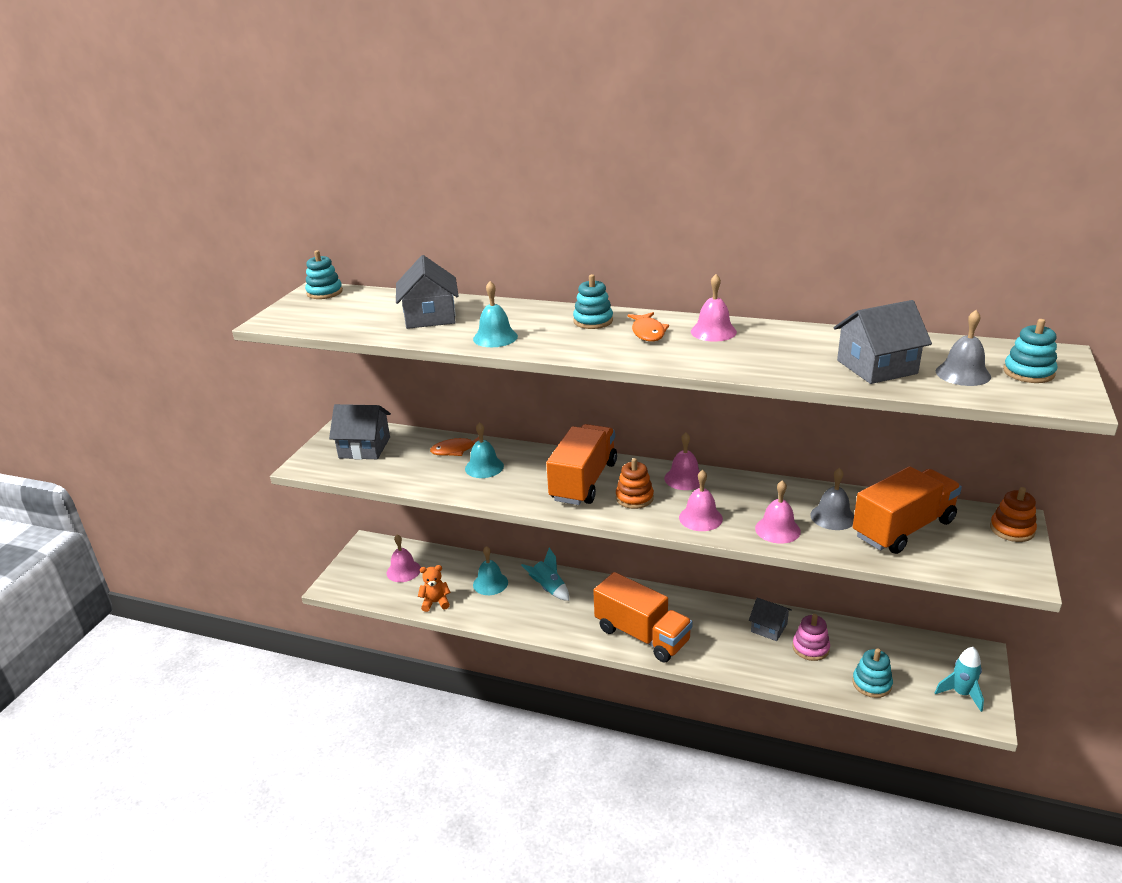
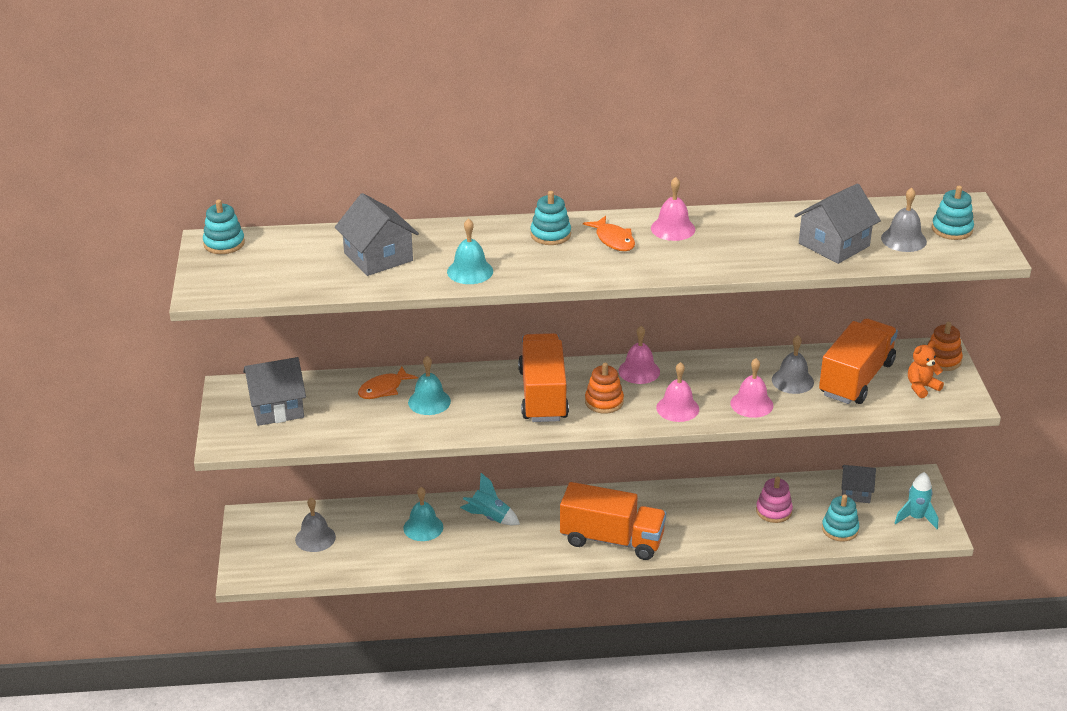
camera: 25 degrees left, 5 degrees up
(403, 571) = (315, 538): pink bell -> grey bell
(435, 602) = (377, 562): orange teddy bear -> orange teddy bear (921, 387)
(769, 628) = (727, 502): grey house -> grey house (855, 492)

